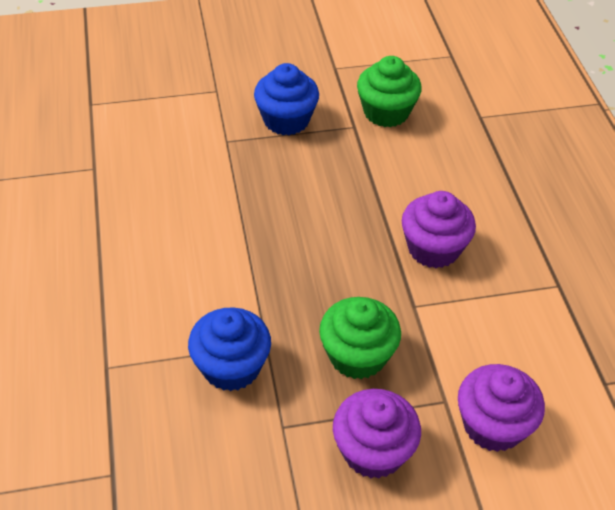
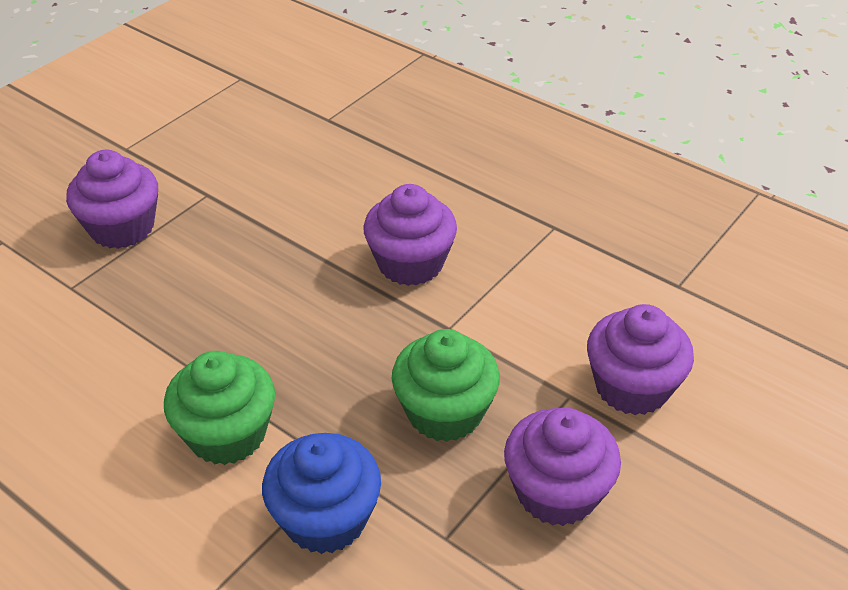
camera: 40 degrees left, 5 degrees down
(286, 120) = (122, 228): blue cupcake -> purple cupcake
(386, 112) = (227, 163): green cupcake -> green cupcake (227, 434)

